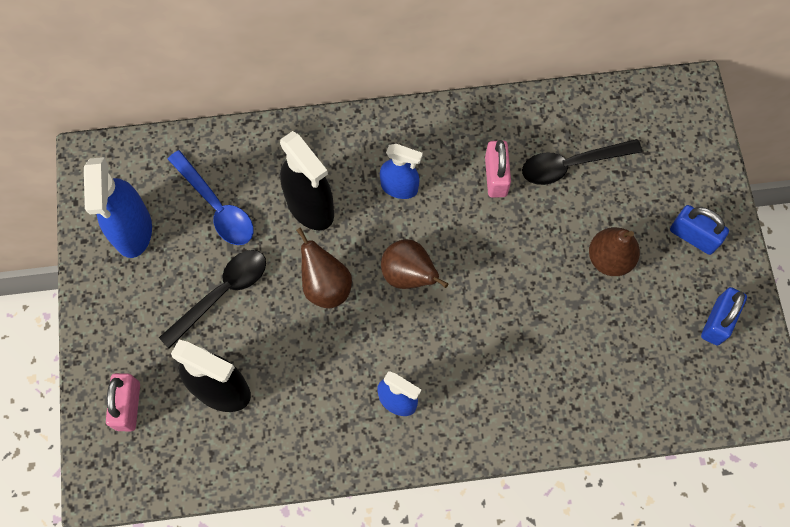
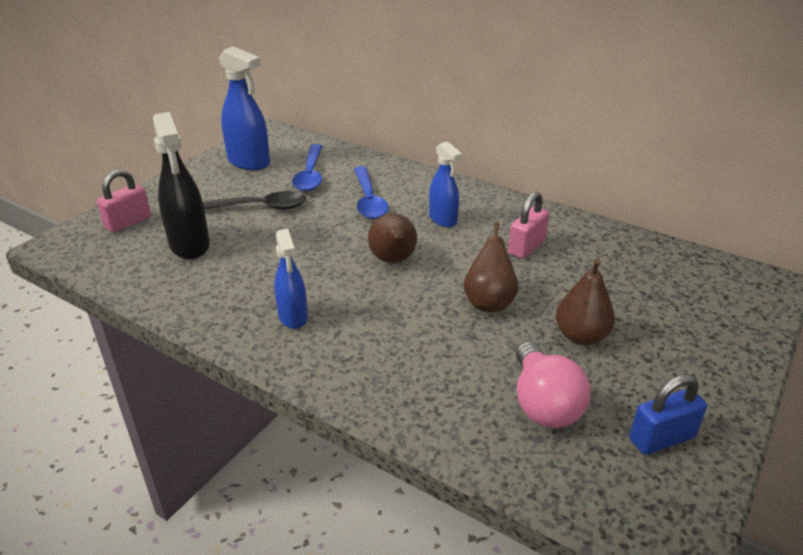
camera: 40 degrees right, 35 degrees down
(133, 230) = (249, 162): blue spray bottle -> blue spray bottle turned 90 degrees counterclockwise
(310, 206) = (368, 200): black spray bottle -> blue spoon
(326, 285) = (327, 236): brown pear -> brown pear (489, 302)
(571, 164) = (602, 270): black spoon -> none
(632, 347) = (543, 403): none -> pink light bulb
(693, 236) = (688, 366): blue padlock -> none

